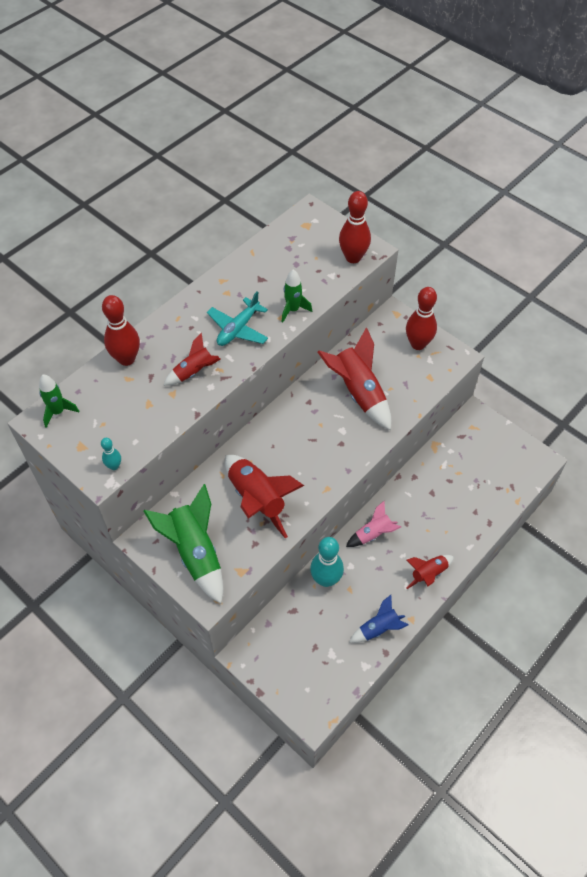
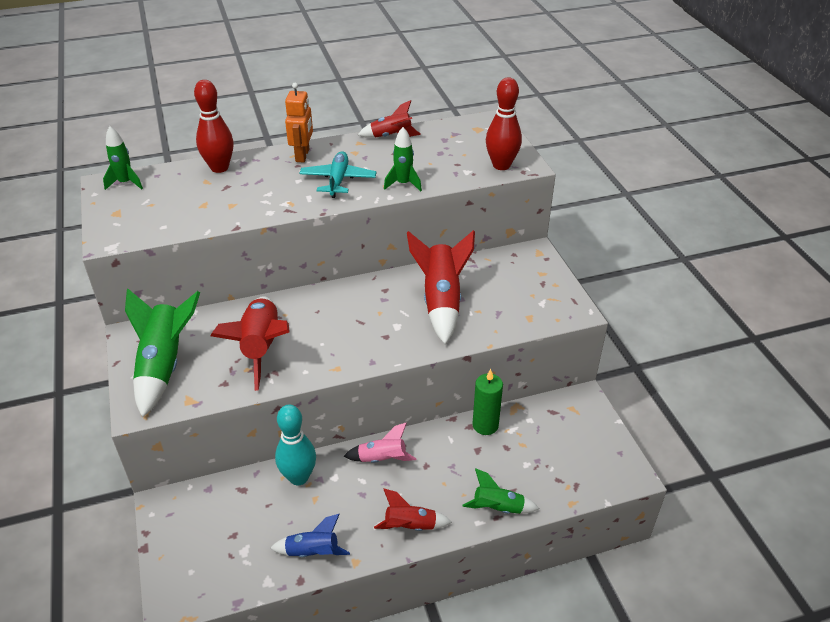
camera: 30 degrees right, 15 degrees down
(114, 466) = (126, 237): turquoise bowling pin -> none
(186, 315) = (302, 155): none -> orange robot
(194, 372) = (266, 197): red rocket -> red rocket (391, 136)
(238, 329) = (338, 180): turquoise plane -> turquoise plane turned 120 degrees clockwise
(418, 344) = (540, 285): red bowling pin -> none
(424, 470) = (485, 425): none -> green candle
(474, 530) = (498, 508): none -> green rocket

